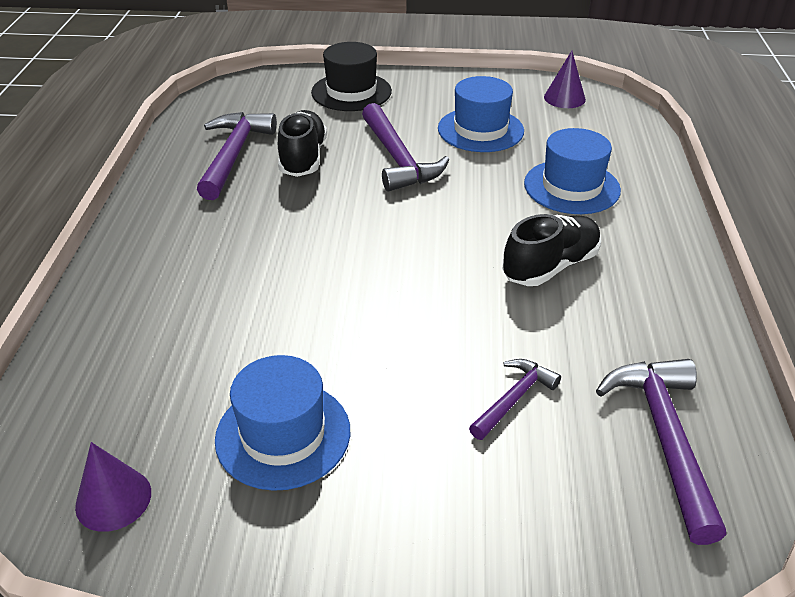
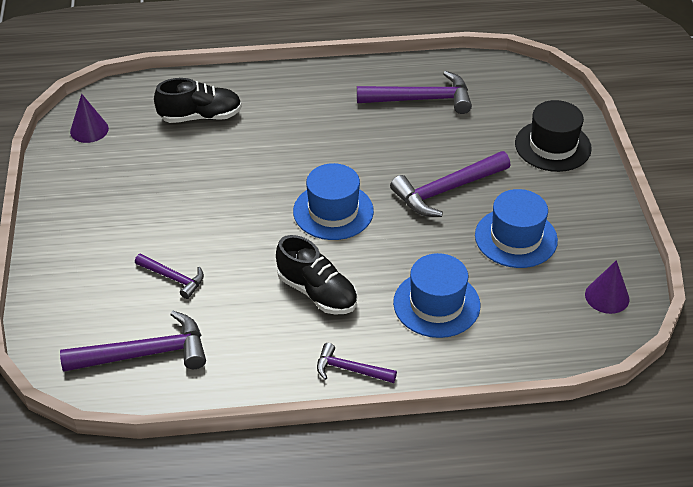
camera: 80 degrees right, 5 degrees up
(283, 434) = (136, 181): blue hat -> blue hat (333, 211)
(303, 158) = (429, 136): black shoe -> black shoe (200, 117)
(671, 254) = (350, 369): none -> purple hammer

